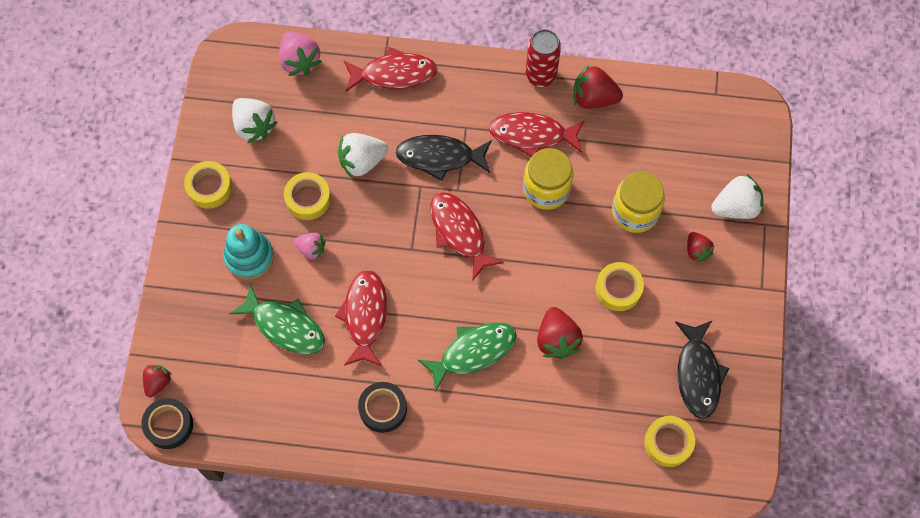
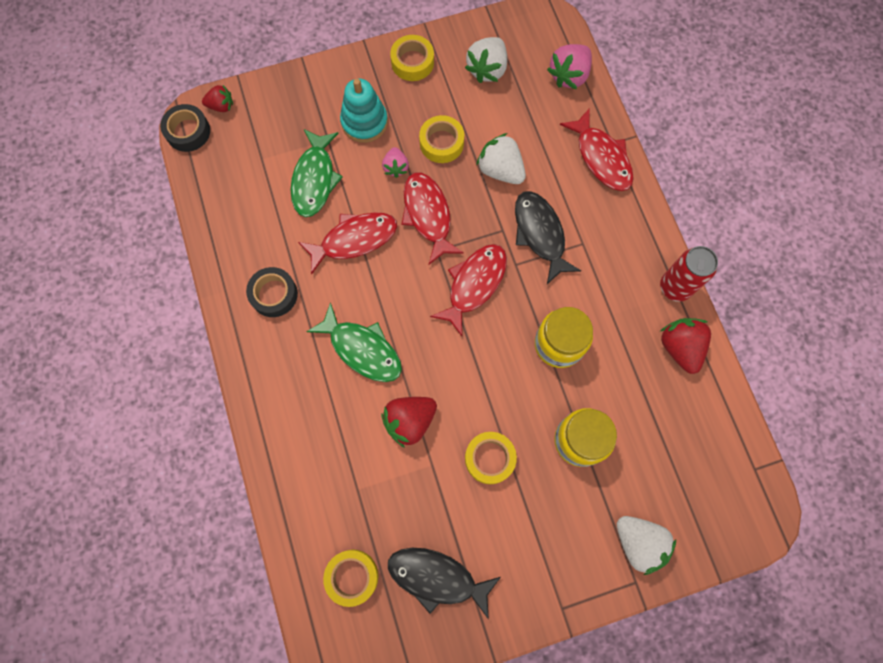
camera: 65 degrees right, 5 degrees up
(532, 135) = (608, 306): red fish -> red fish (428, 215)
(697, 250) = (569, 521): red strawberry -> none
(698, 374) = (437, 577): black fish -> black fish turned 45 degrees clockwise

